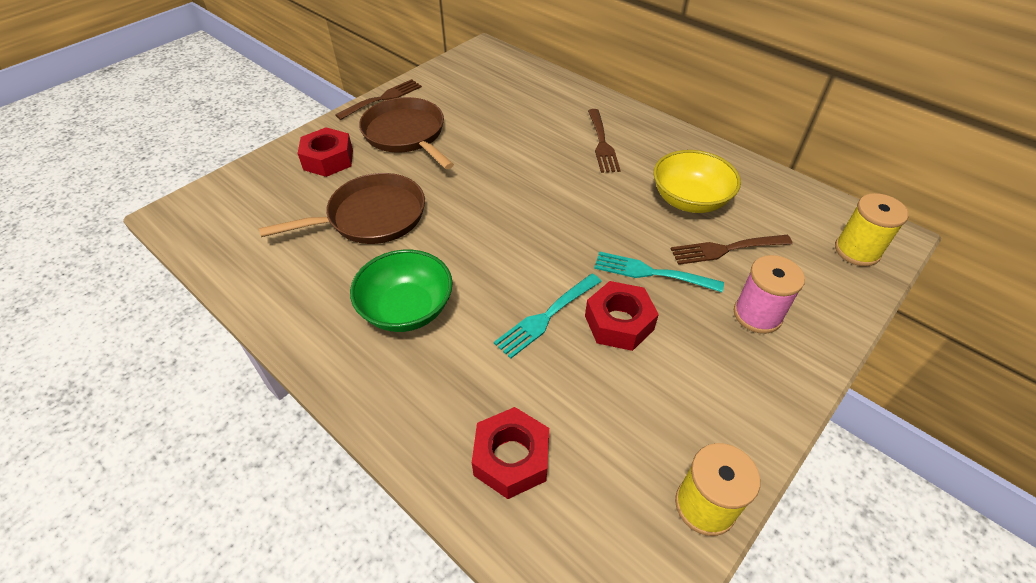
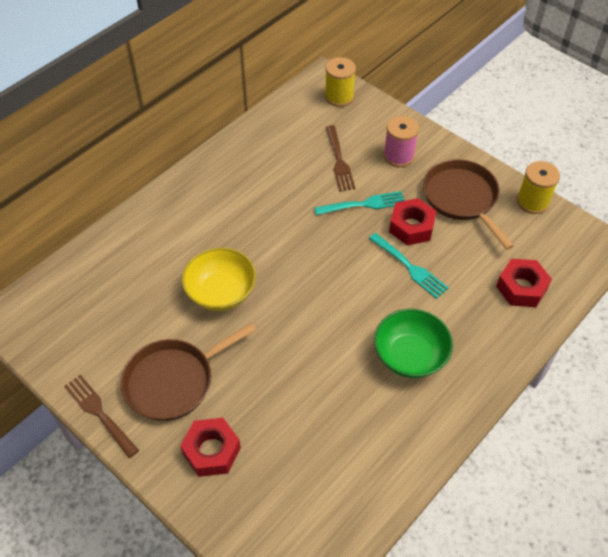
camera: 90 degrees left, 5 degrees up
(372, 216) = (302, 396): brown pan -> brown pan (462, 198)
(602, 143) = (206, 220): brown fork -> none
(651, 272) = (364, 204): turquoise fork -> turquoise fork turned 120 degrees counterclockwise
(689, 200) = (285, 173): yellow bowl -> yellow bowl (221, 292)

